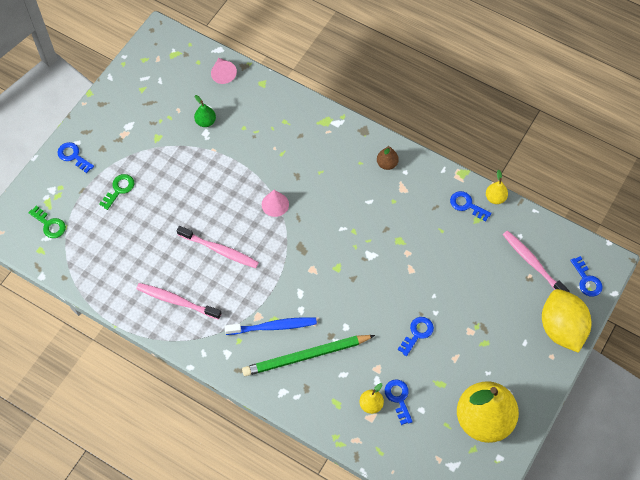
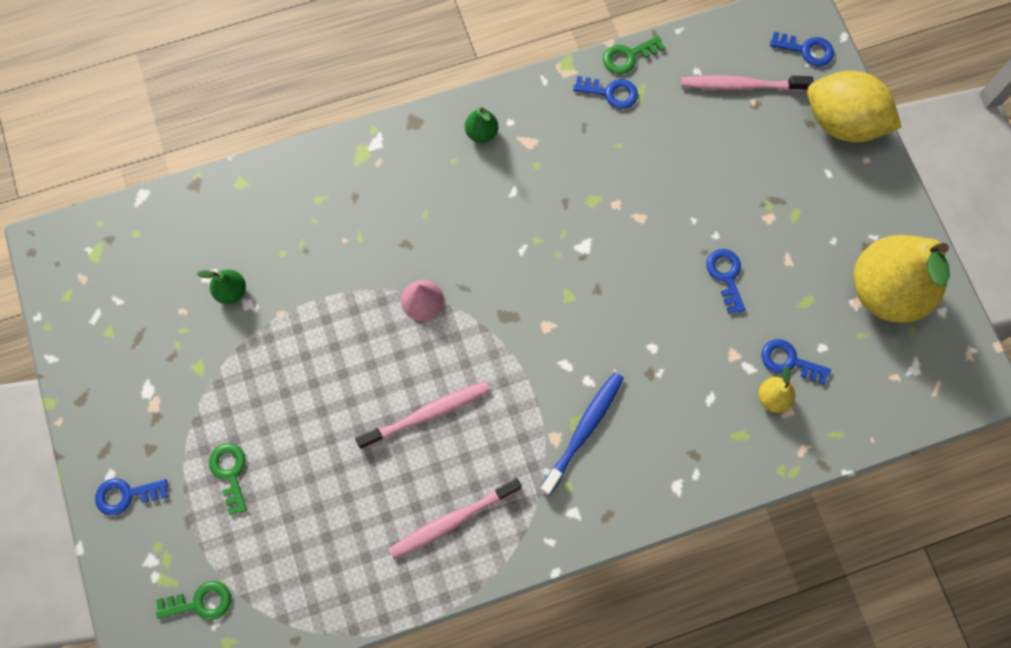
camera: 50 degrees left, 10 degrees up
(223, 74) = (182, 217): pink cone -> none
(306, 356) = (654, 422): green pencil -> none
(387, 164) = (481, 133): brown pear -> green pear
(467, 205) = (611, 93): blue key -> blue key turned 150 degrees counterclockwise
(495, 198) = (628, 56): yellow pear -> green key

